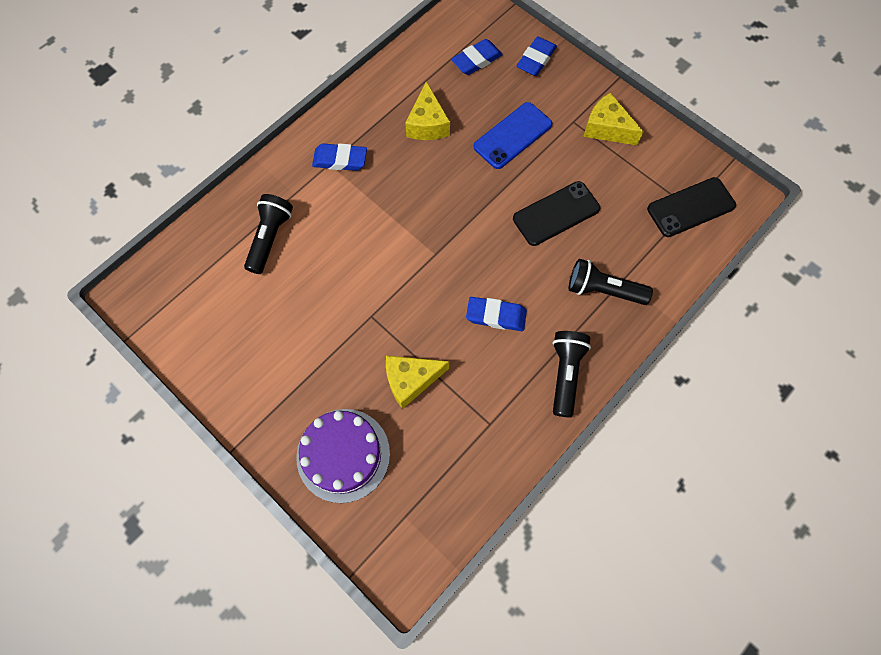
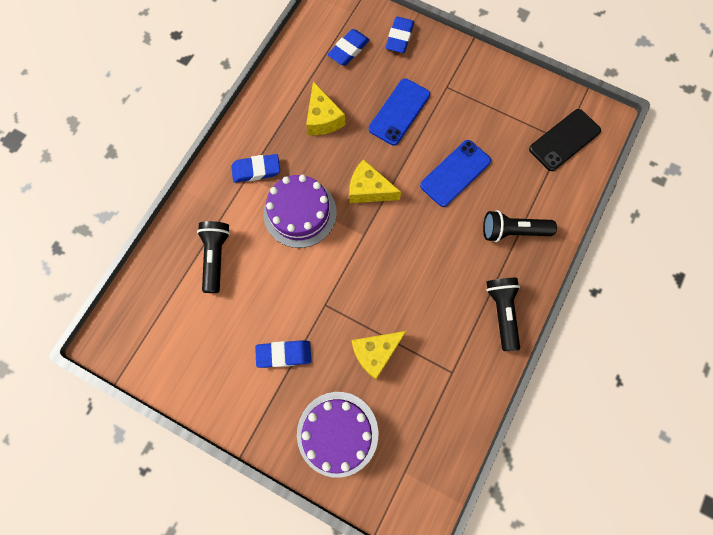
camera: 15 degrees left, 5 degrees up
(373, 214) = (300, 213): none -> purple cake
(496, 316) = (430, 277): blue eraser -> blue eraser (284, 354)
(556, 213) = (455, 173): black phone -> blue phone
(606, 128) = (476, 86): yellow cheese -> yellow cheese (369, 189)

